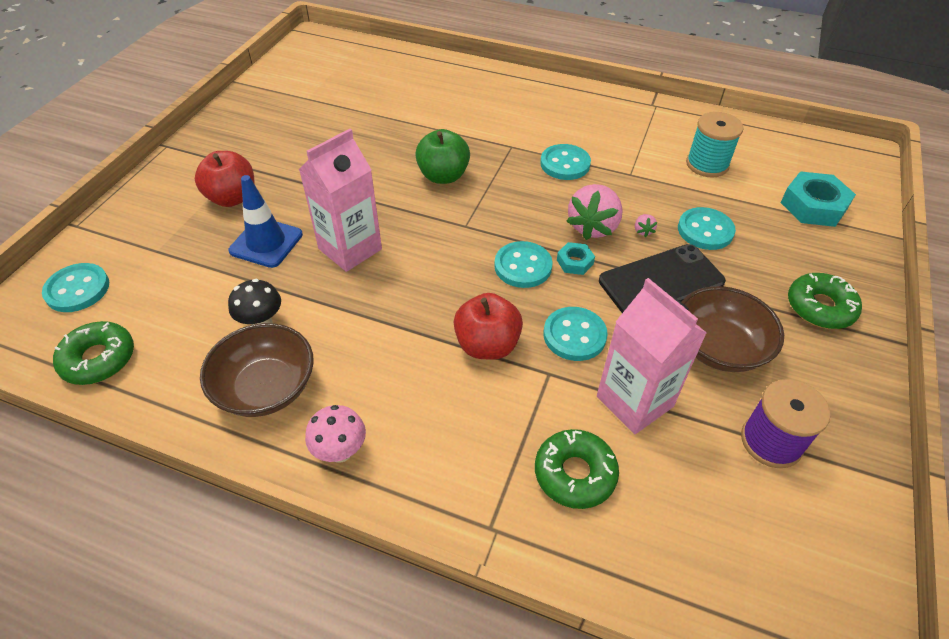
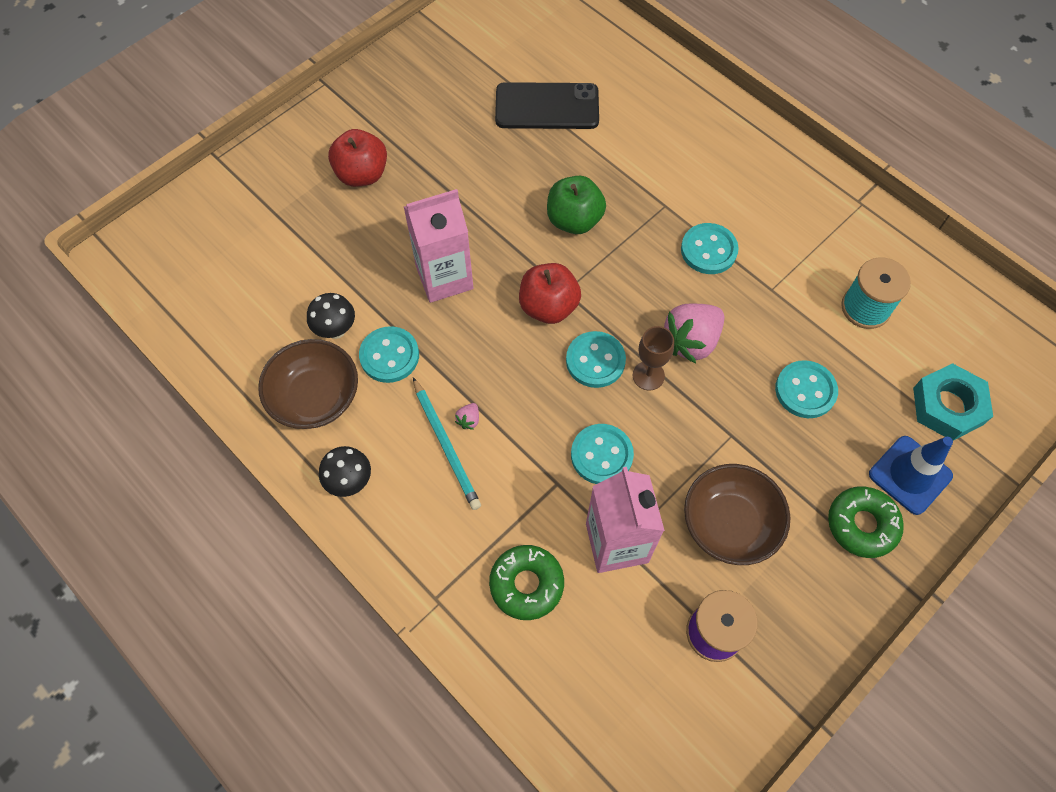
camera: 25 degrees right, 15 degrees up
(77, 289) = (199, 233): turquoise button -> turquoise button (389, 356)
(98, 359) = (195, 314): green donut -> none
(266, 243) = (372, 241): blue traffic cone -> blue traffic cone (910, 475)
(340, 451) = (350, 482): pink mushroom -> black mushroom
(424, 381) = (446, 445): none -> turquoise pencil
(487, 345) = (517, 432): red apple -> red apple (548, 307)
(575, 262) = (648, 375): turquoise nut -> brown goblet
(643, 231) = (739, 366): pink strawberry -> pink strawberry (469, 420)
(661, 281) = (720, 431): black phone -> black phone (547, 107)

